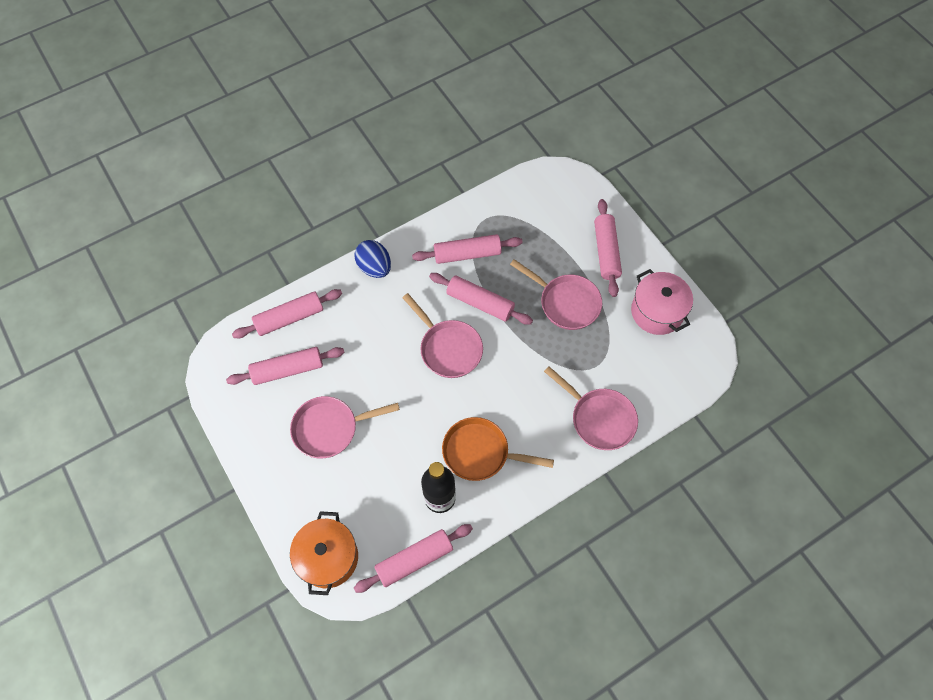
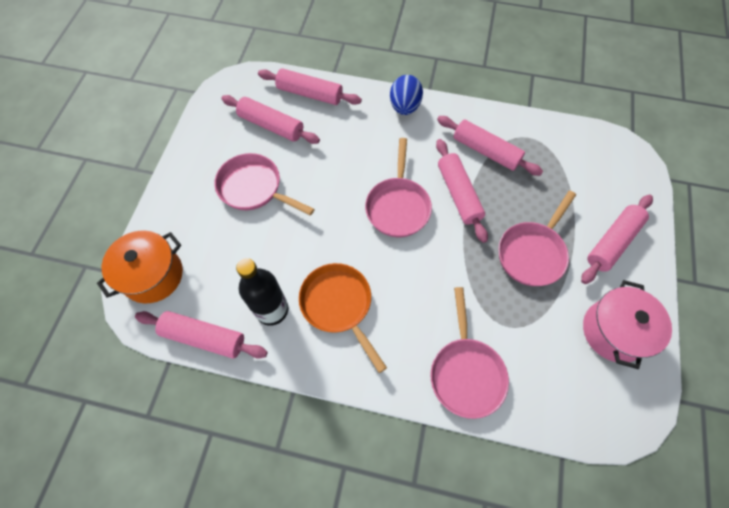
camera: 45 degrees right, 0 degrees up
(565, 302) = (532, 252): pink pan -> pink pan turned 45 degrees clockwise

